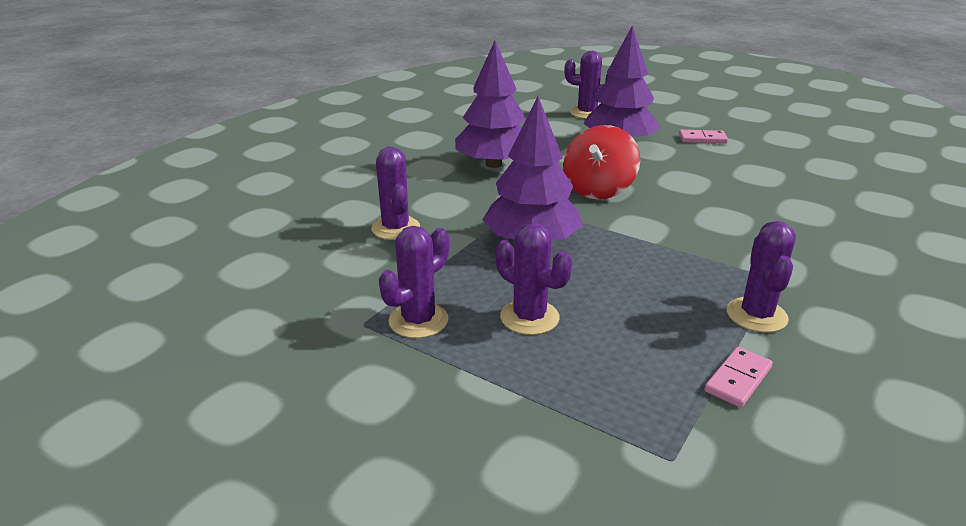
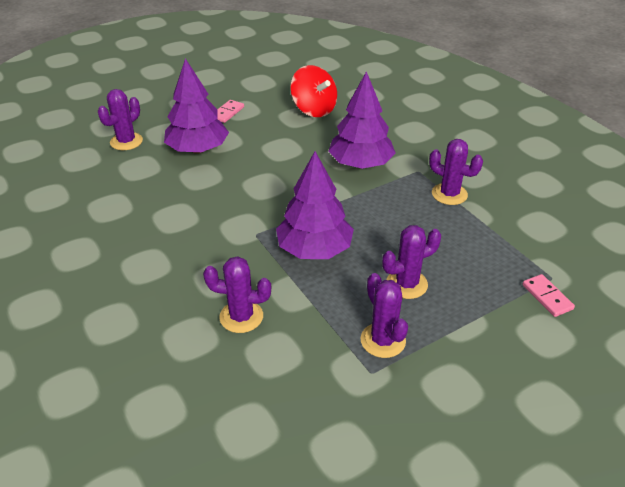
camera: 65 degrees left, 10 degrees up
(493, 164) = (174, 225): purple tree -> purple tree (360, 164)
(598, 189) = (263, 189): red spinning top -> red spinning top (314, 109)
(737, 379) = (500, 227): pink domino -> pink domino (547, 297)

